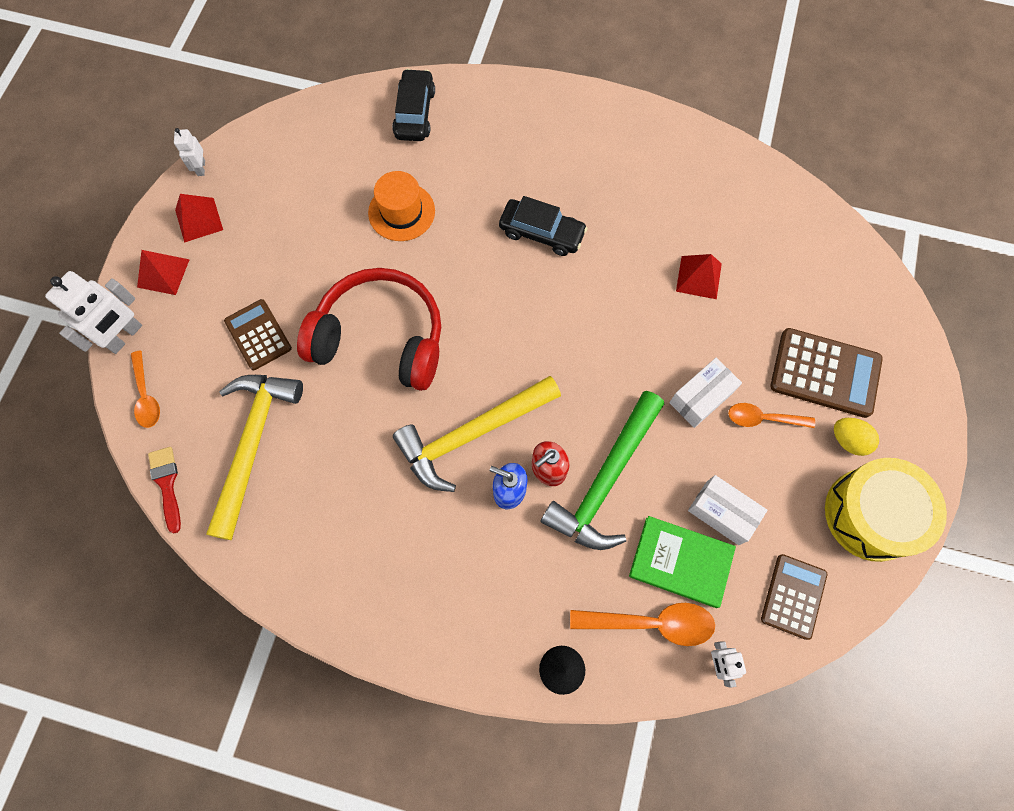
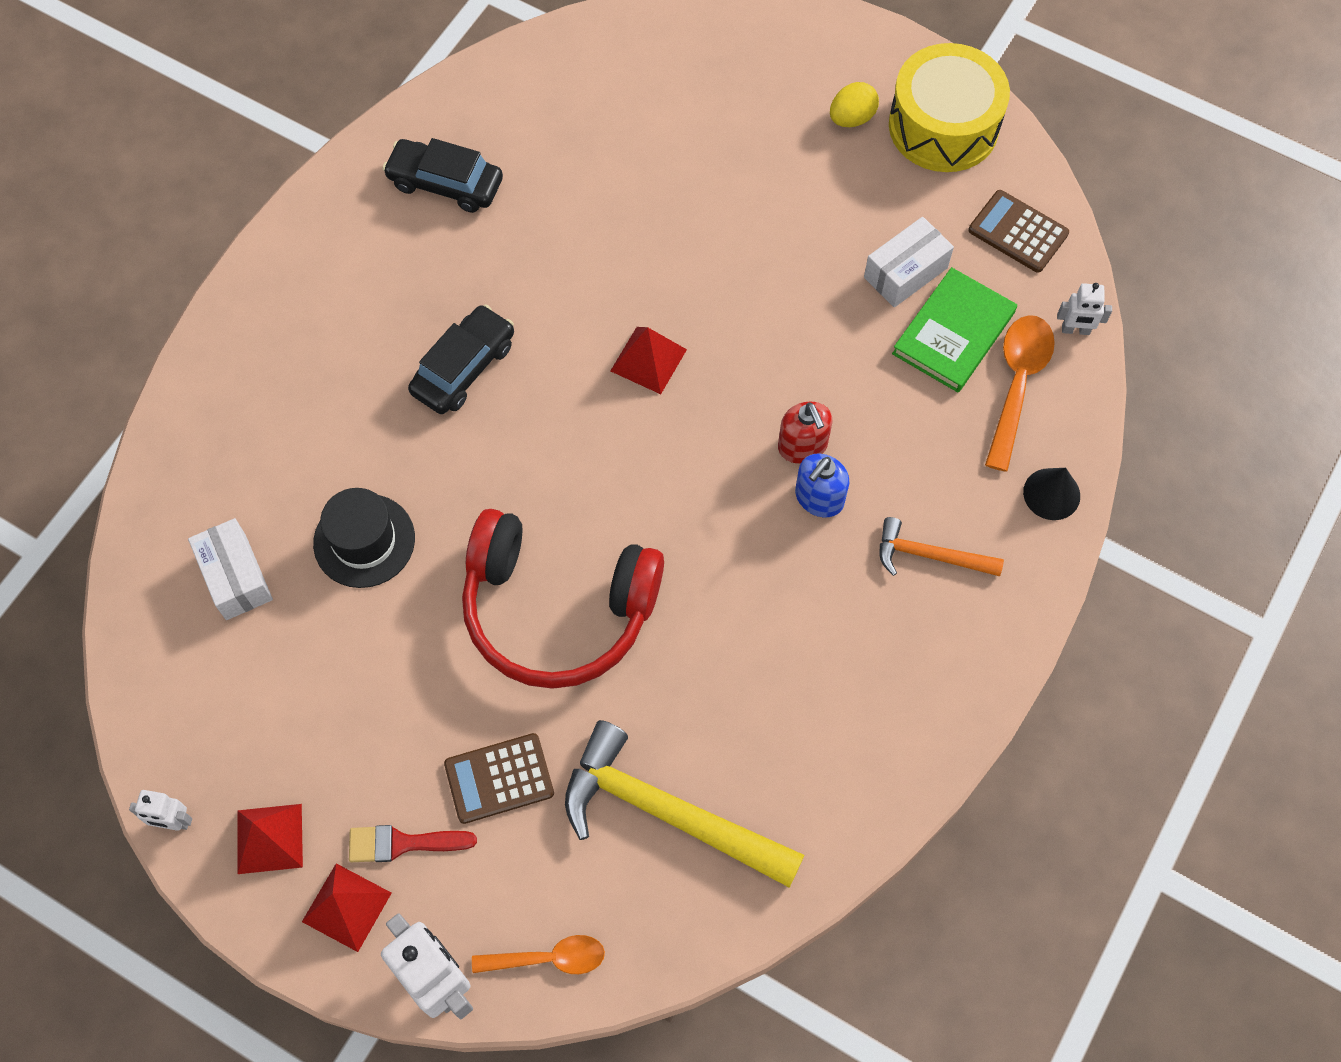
camera: 75 degrees left, 5 degrees down
(167, 484) = (695, 944): red brush -> red brush (403, 843)
(381, 338) = (557, 610): red headphones -> red headphones turned 105 degrees counterclockwise
(401, 212) = (364, 541): orange hat -> black hat
(415, 113) = (200, 486): black car -> black car (445, 183)
(471, 434) = (731, 525): yellow hammer -> none
(484, 582) = (929, 555): none -> orange hammer
(605, 480) = (834, 385): green hammer -> none
(698, 277) = (593, 204): red pyramid -> red pyramid (648, 360)
(701, 397) = (756, 251): white box -> white box (236, 577)
(763, 418) = (801, 194): orange spoon -> none
(825, 373) = (762, 113): brown calculator -> none

